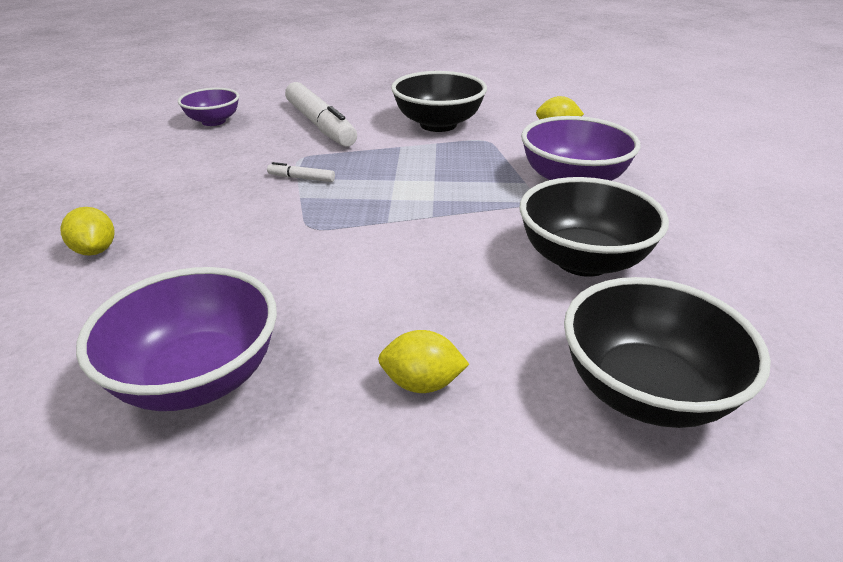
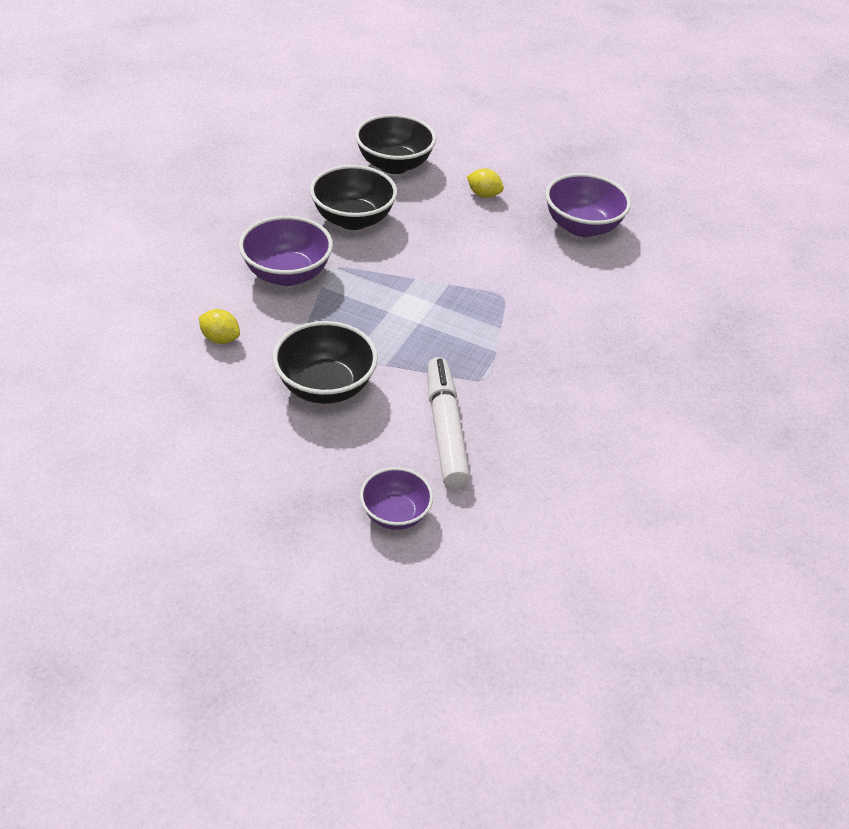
camera: 160 degrees left, 10 degrees up
(95, 250) = (648, 322): yellow lemon -> none
(213, 121) = (559, 480): purple bowl -> purple bowl (395, 514)
(301, 178) = (492, 348): white marker -> none

